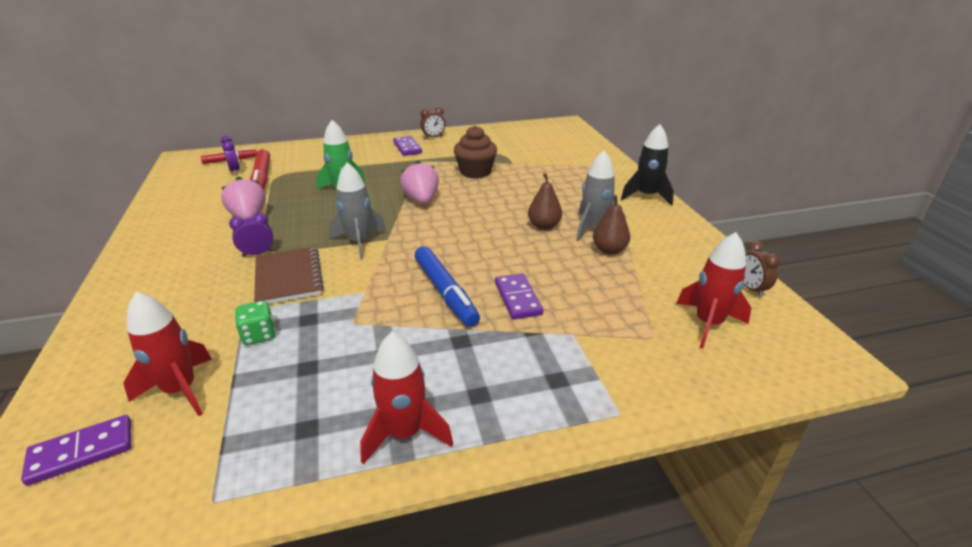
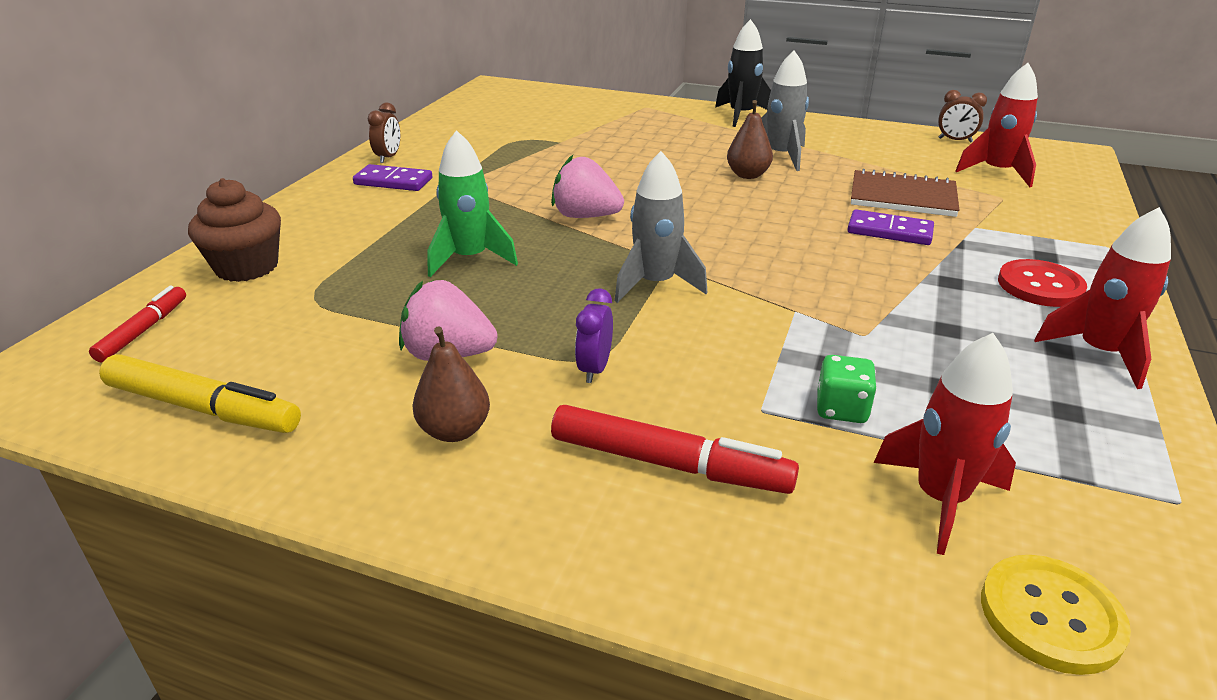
camera: 55 degrees left, 0 degrees up
(81, 452) = (1050, 616): purple domino -> yellow button
(181, 190) = (203, 408): none -> yellow marker
(235, 171) = (209, 334): purple clock -> none
(262, 178) = (298, 314): red marker -> red marker (669, 464)
(289, 277) = (701, 357): brown notebook -> brown notebook (902, 197)
(445, 292) = (842, 264): blue marker -> none
(475, 172) = (552, 166): brown cupcake -> brown cupcake (247, 267)
(496, 385) = (1040, 286): none -> red button
(609, 250) = (834, 164): brown pear -> brown pear (454, 431)

